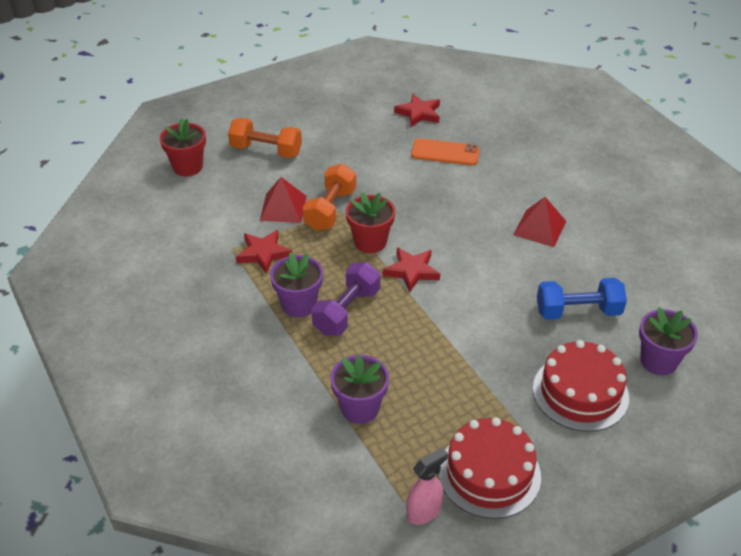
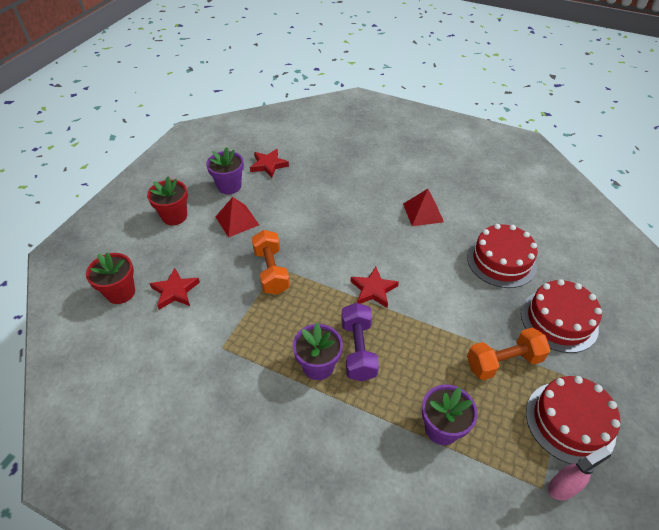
camera: 35 degrees left, 5 degrees up
(263, 253) = (251, 336): red star -> red star (175, 291)
(266, 150) = (177, 246): orange dumbbell -> orange dumbbell (503, 362)
(283, 208) = (233, 288): red pyramid -> red pyramid (237, 220)
(370, 242) = (324, 282): red flower pot -> red flower pot (174, 216)
(424, 512) = (563, 487): pink spray bottle -> pink spray bottle turned 45 degrees clockwise
(445, 152) = (313, 186): orange phone -> none
(578, 311) = (501, 261): blue dumbbell -> red cake
(658, 361) = (576, 270): purple flower pot -> purple flower pot (229, 186)

